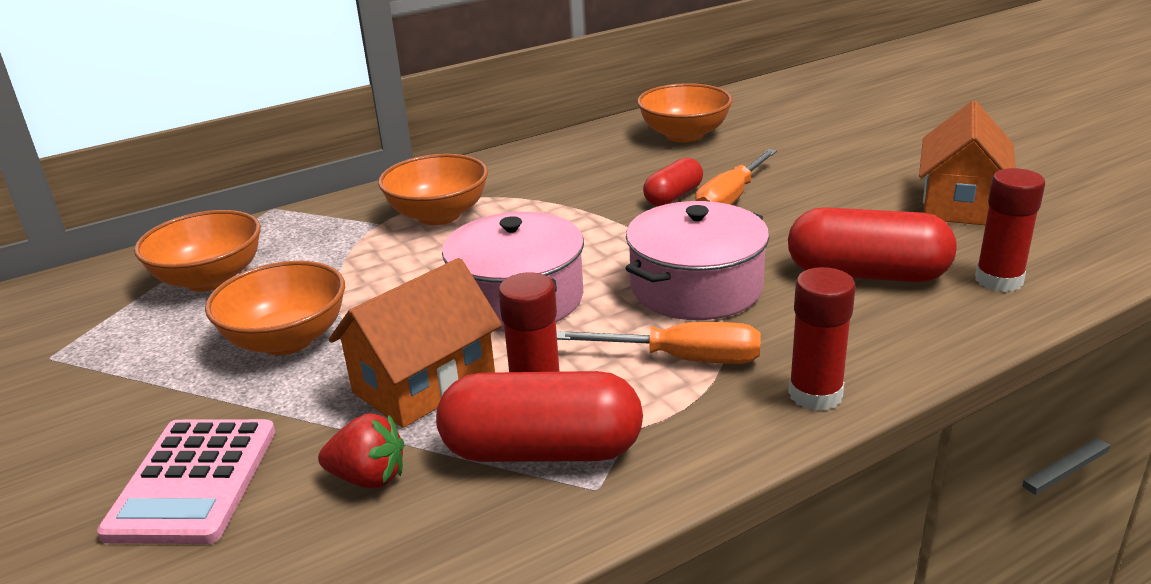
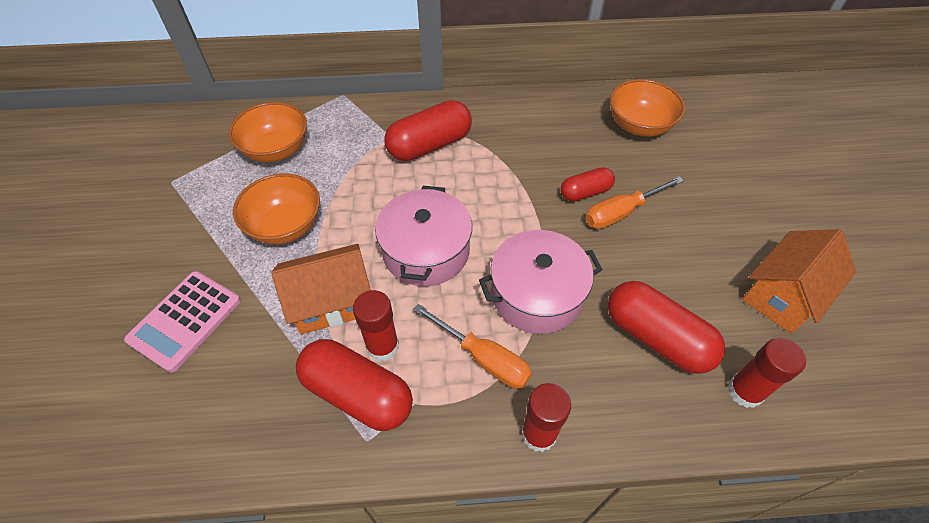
camera: 25 degrees right, 25 degrees up
(369, 478) = (263, 365): red strawberry -> none
(438, 215) = (429, 145): orange bowl -> red capsule

